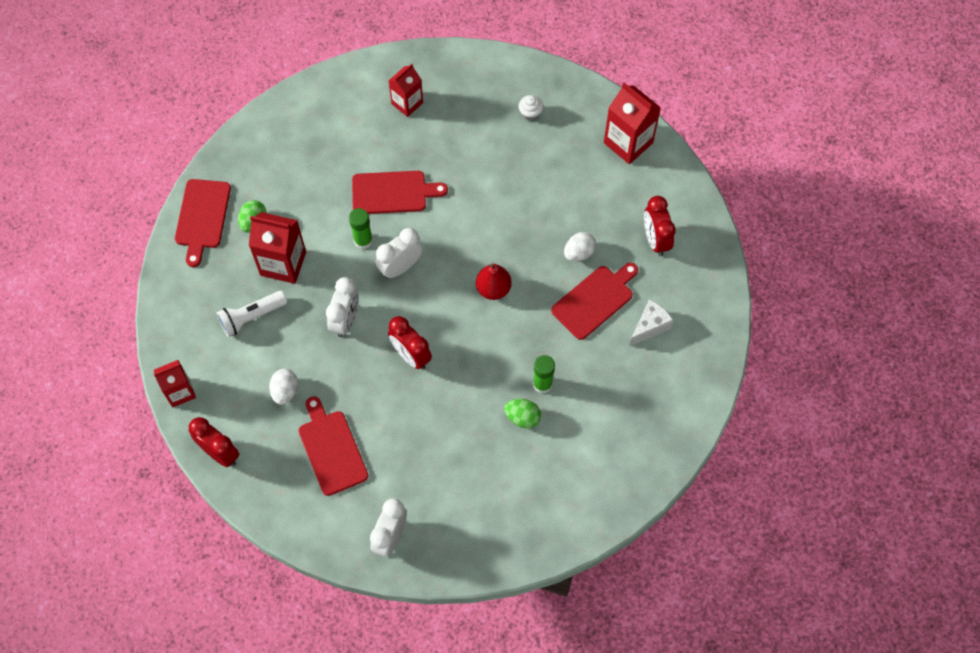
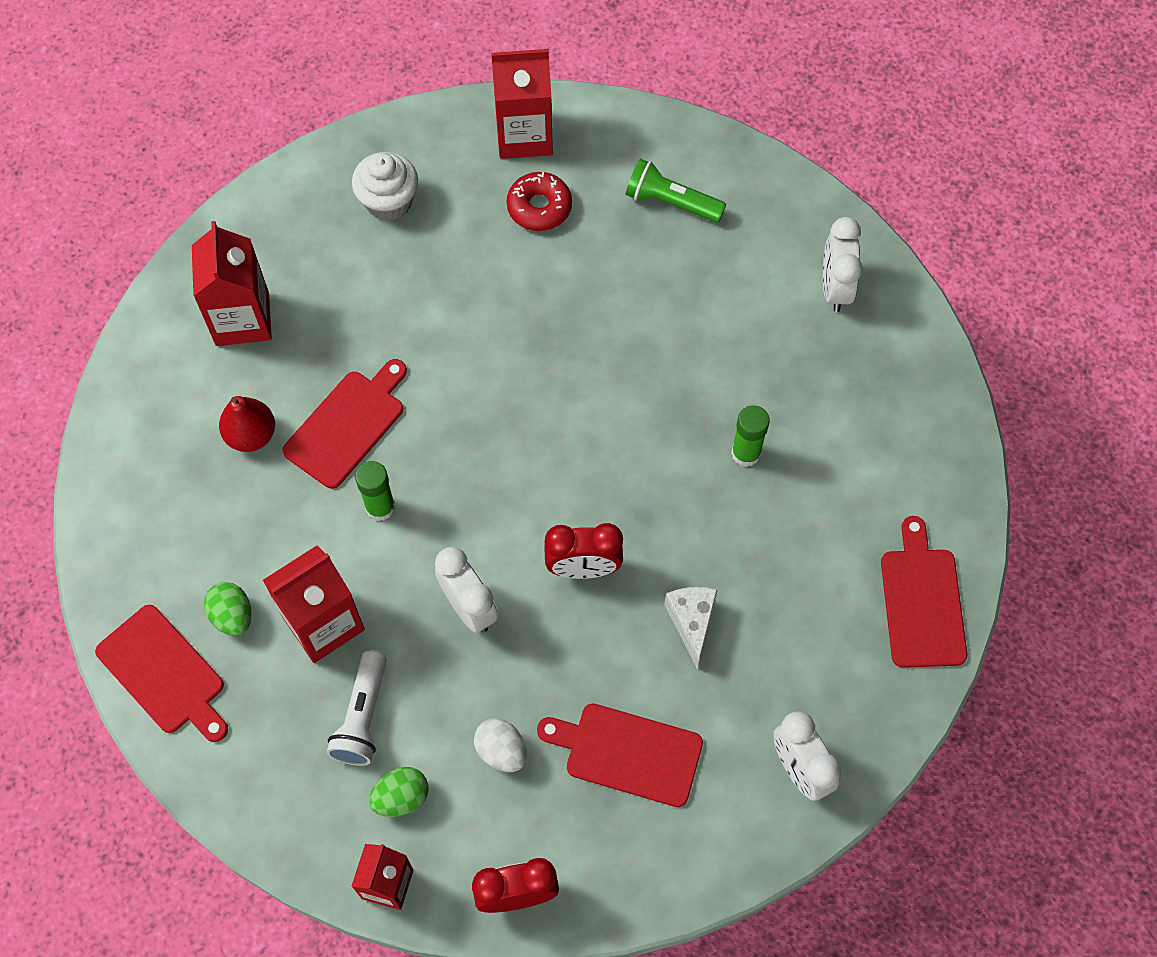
camera: 50 degrees left, 0 degrees up
(400, 267) = (455, 492): white clock -> white clock (835, 288)
(407, 103) = (242, 319): red carton -> red carton, size x1.54
(493, 289) = (578, 413): red pear -> red pear (251, 435)
(522, 417) = (769, 506): green egg -> green egg (401, 797)
(530, 113) = (389, 202): white cupcake -> white cupcake, size x1.72
(579, 253) = (615, 290): white egg -> none
(593, 182) = (539, 207): none -> red donut
(595, 300) = (689, 319): red cutting board -> red cutting board (922, 602)
(649, 327) = (771, 290): white cheese -> white cheese (692, 622)
(655, 240) = (671, 202): red clock -> green flashlight

